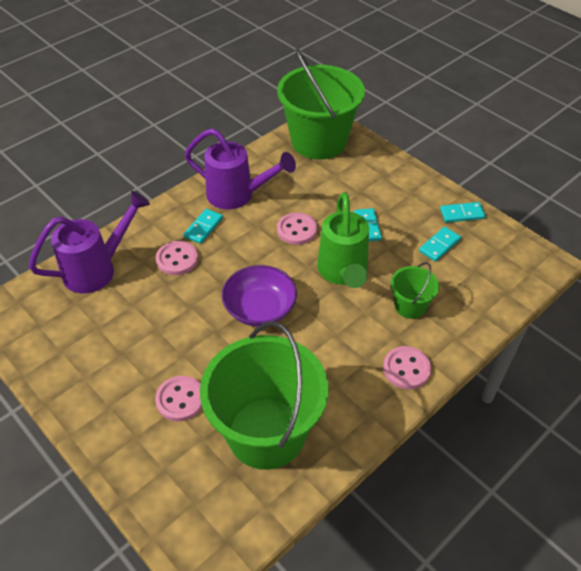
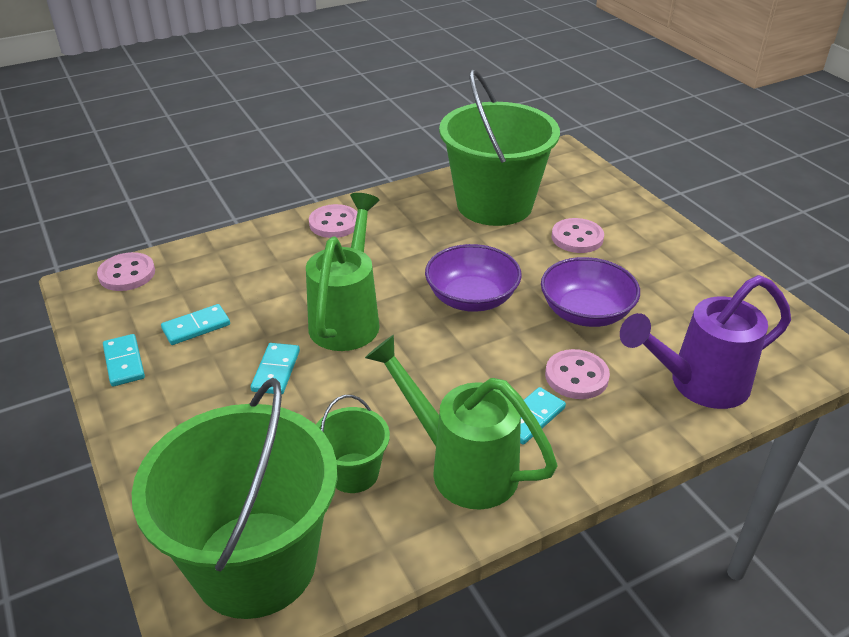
camera: 165 degrees left, 10 degrees down
(171, 313) = (586, 312): none -> purple bowl
(238, 195) = (461, 466): purple watering can -> green watering can
(297, 230) = (384, 386): pink button -> pink button (127, 274)
(410, 306) = (289, 271): green bucket -> green bucket (353, 473)
(462, 214) = (124, 362): turquoise domino -> turquoise domino turned 60 degrees clockwise

